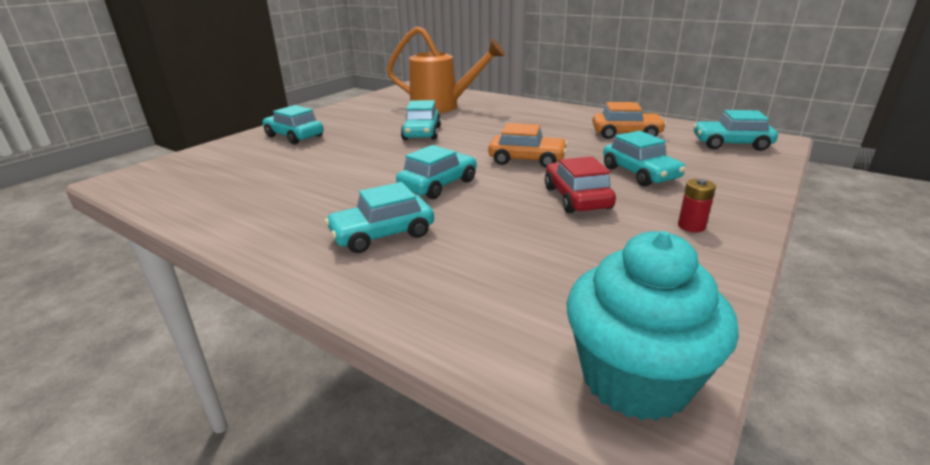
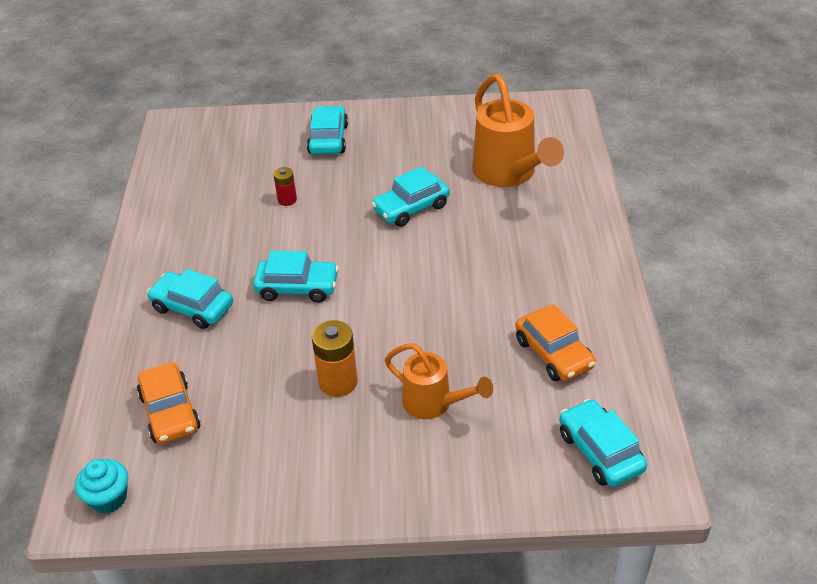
camera: 55 degrees right, 15 degrees up
(527, 160) = (402, 312): orange car -> orange car (170, 412)
(577, 198) = (338, 382): red car -> orange battery
(635, 379) = (108, 498): turquoise cupcake -> turquoise cupcake, size x0.55
(640, 173) = (434, 404): turquoise car -> orange watering can
(691, 226) = (335, 472): red battery -> red battery (287, 200)

